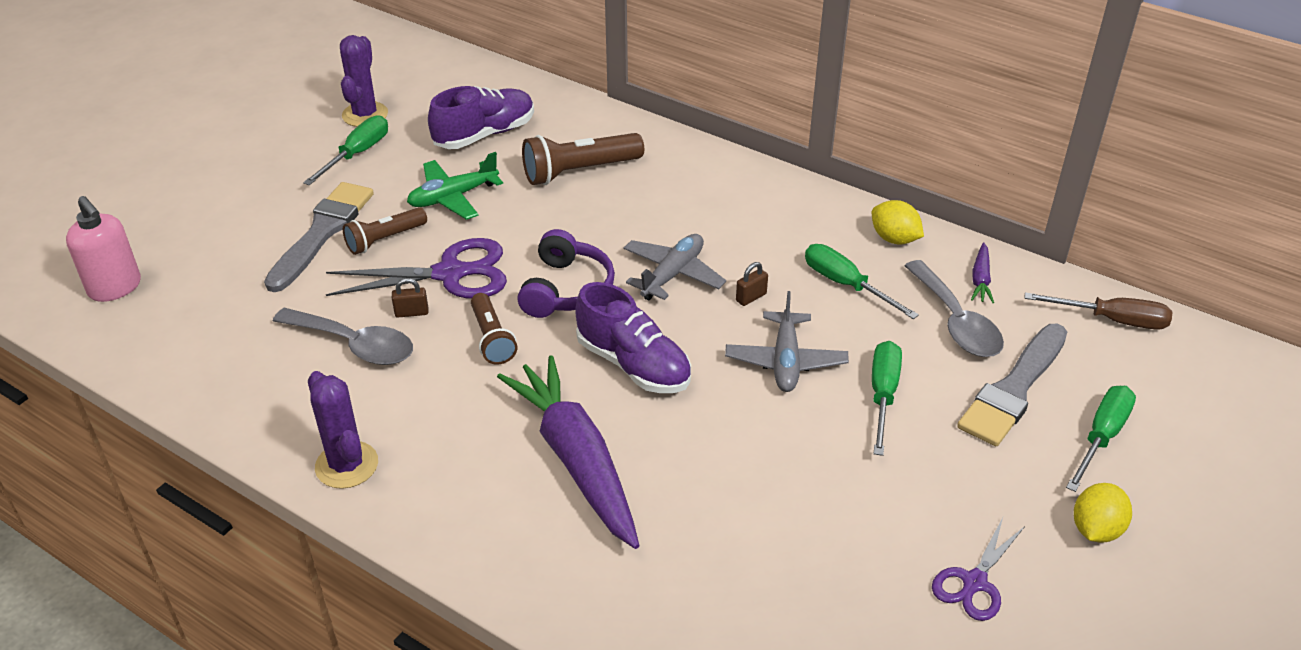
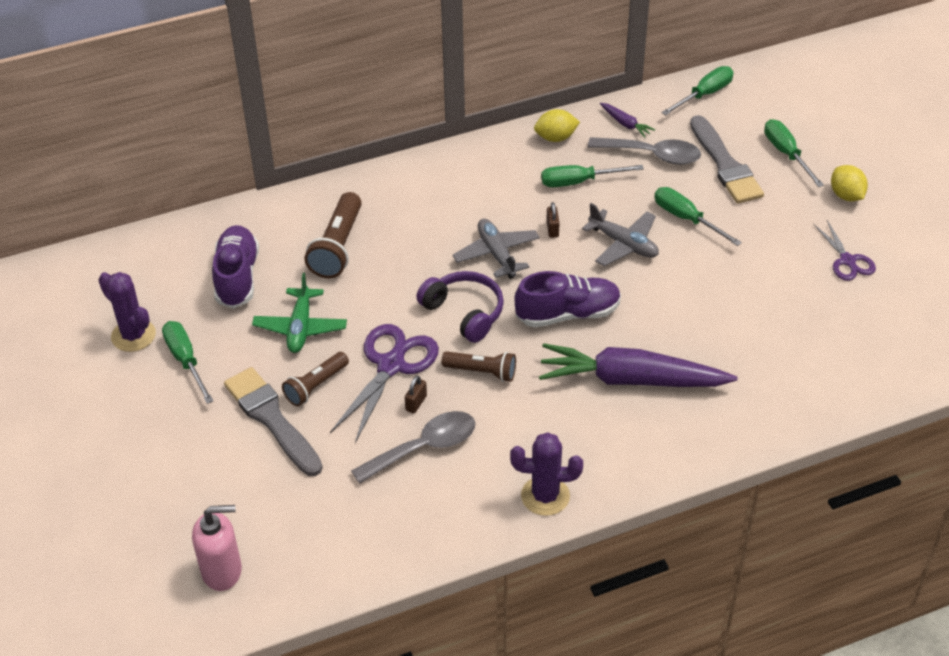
camera: 55 degrees left, 5 degrees up
(385, 239) = (316, 386): brown flashlight -> brown flashlight turned 45 degrees clockwise
(1112, 320) = (704, 94): brown screwdriver -> green screwdriver

